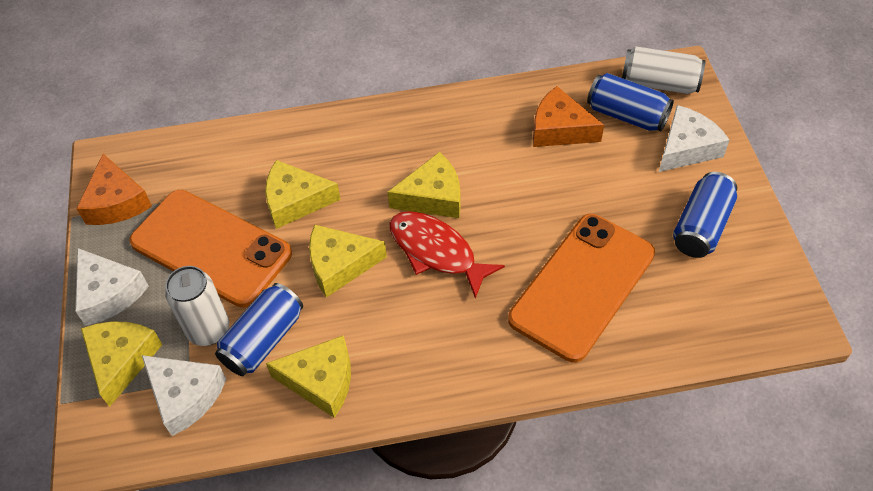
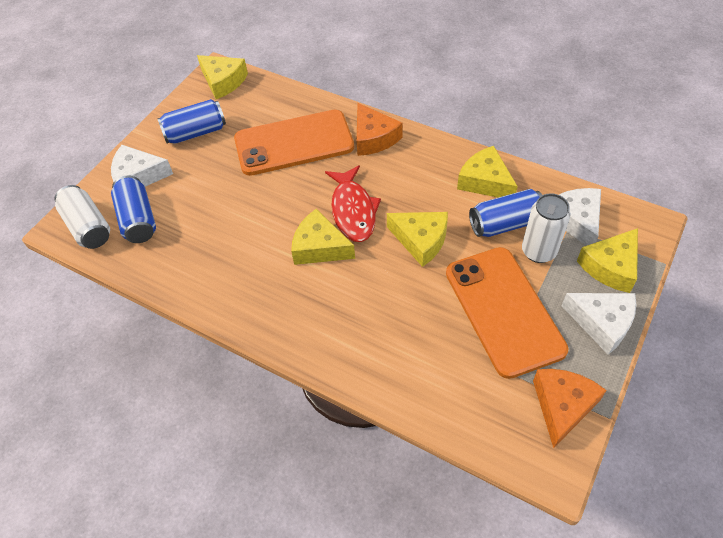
camera: 140 degrees left, 0 degrees up
(109, 293) = (602, 323): white cheese -> white cheese turned 120 degrees clockwise
(295, 201) = (415, 307): yellow cheese -> yellow cheese (223, 81)
(560, 129) = (188, 239): orange cheese -> orange cheese (374, 138)

